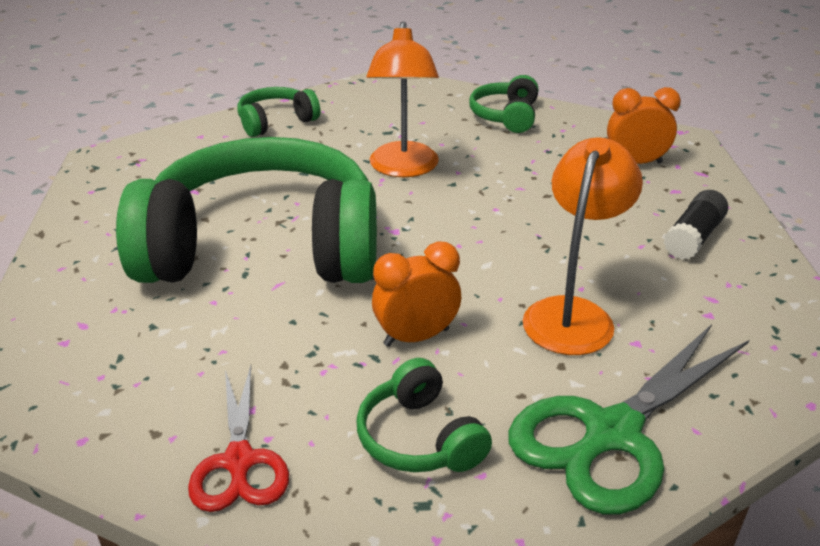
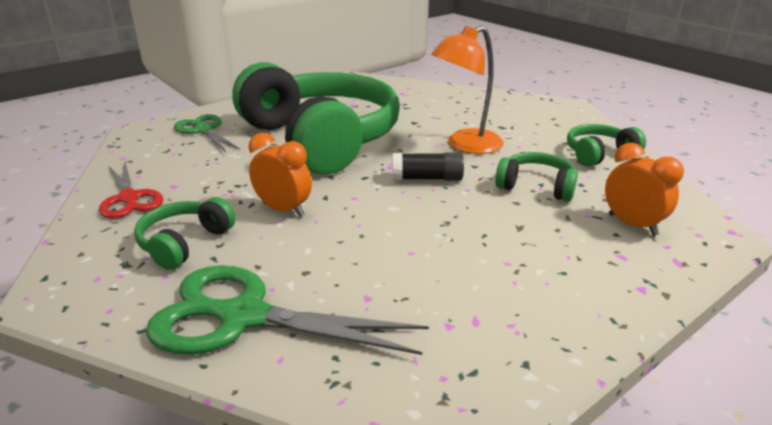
camera: 55 degrees right, 5 degrees down
(93, 333) = (204, 130): none -> green scissors
(239, 462) = (129, 198): red scissors -> red scissors turned 75 degrees counterclockwise
(276, 122) = (455, 97): green headphones -> green headphones (536, 187)
(573, 314) = (373, 258): orange lamp -> none
(693, 238) = (558, 286): black glue stick -> black glue stick (427, 178)

